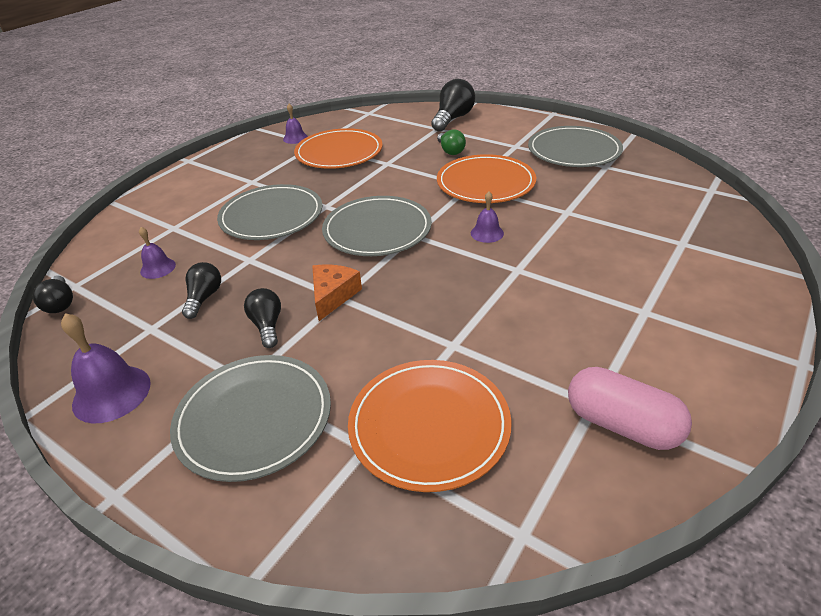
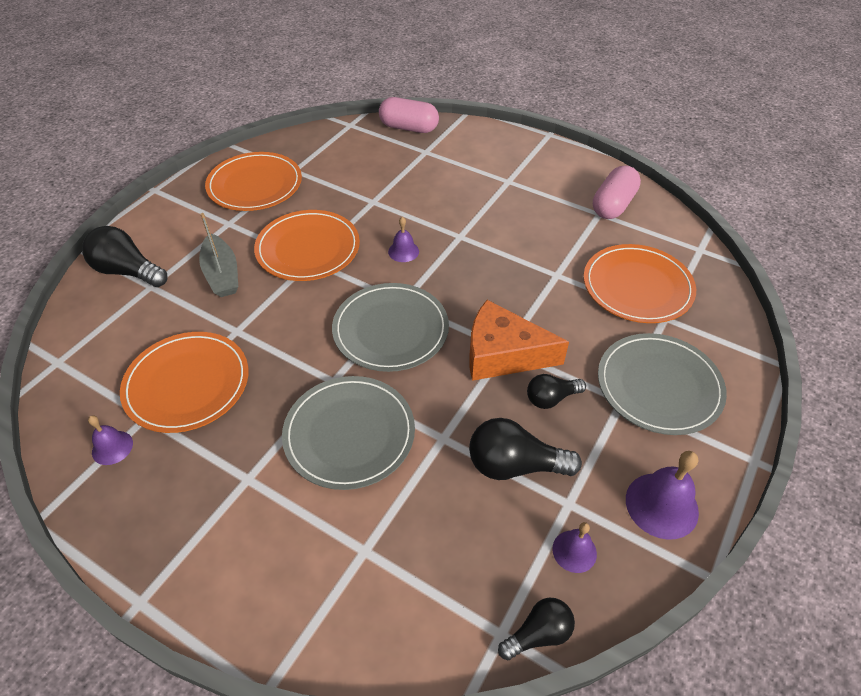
camera: 95 degrees left, 10 degrees up
(158, 268) = (460, 536): purple bell -> purple bell (574, 551)
(204, 298) = (514, 465): black light bulb -> black light bulb, size x1.62
(333, 296) = (503, 354): orange cheese -> orange cheese, size x1.61
(450, 151) = (222, 274): green light bulb -> grey boat
(574, 151) = (255, 185): grey plate -> orange plate
(731, 229) = (409, 128): none -> pink capsule

